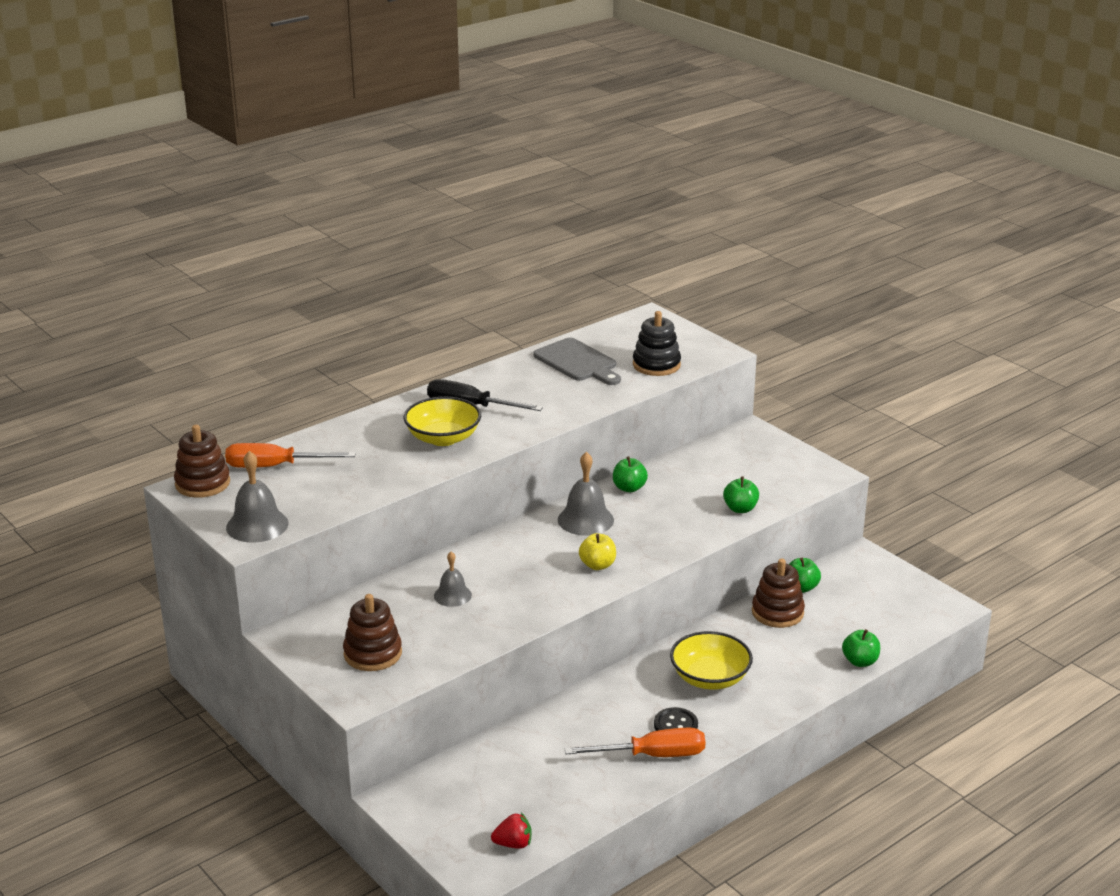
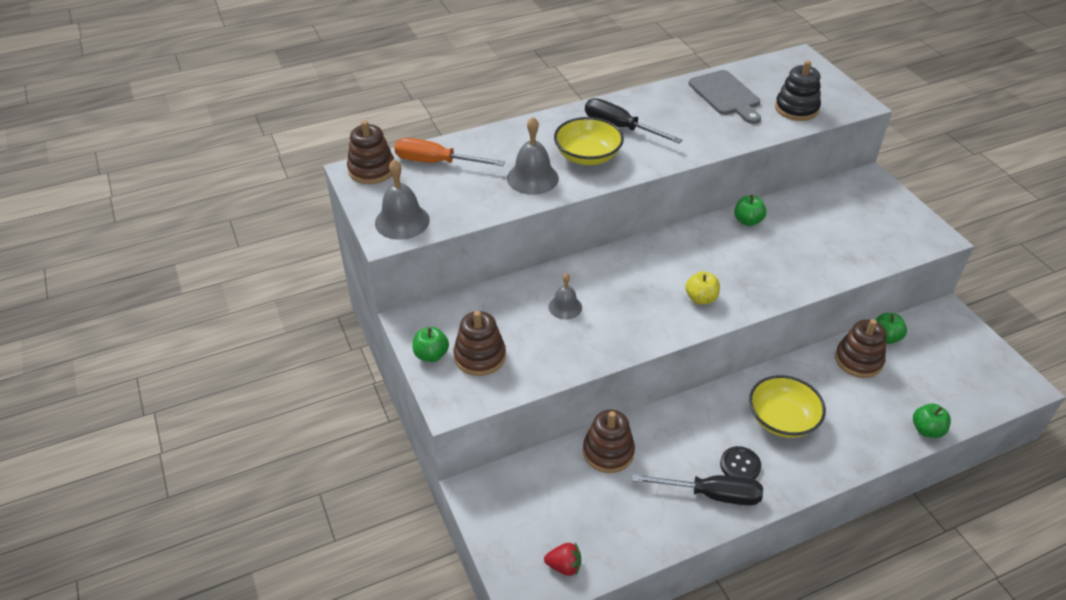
camera: 15 degrees right, 15 degrees up
(531, 738) = (608, 452): none -> brown stacking toy
(585, 520) = (701, 247): grey bell -> grey bell (532, 178)
(652, 755) = (711, 494): orange screwdriver -> black screwdriver
(740, 509) = (845, 260): green apple -> green apple (431, 355)

